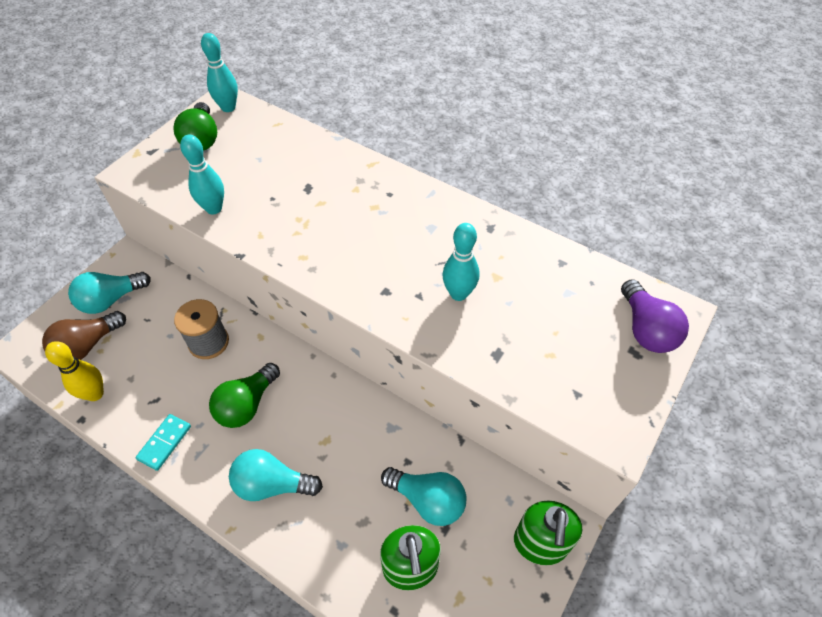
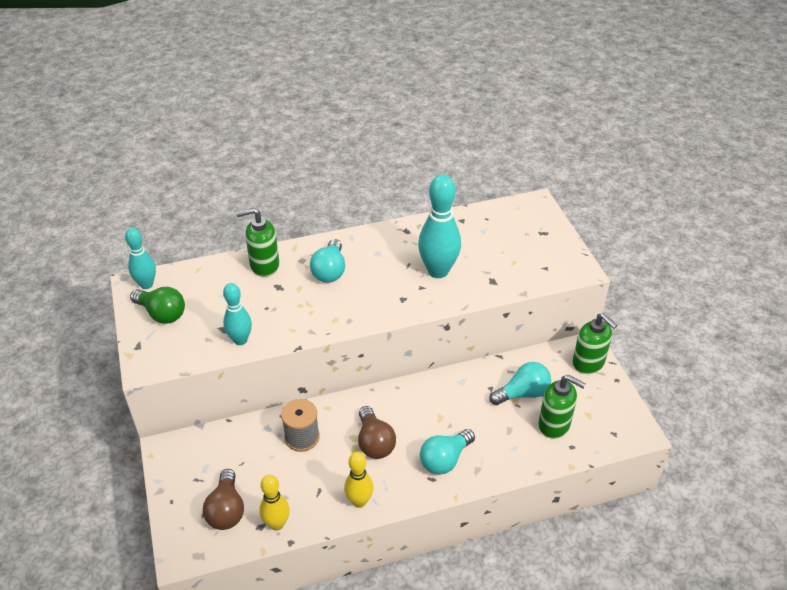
camera: 50 degrees left, 10 degrees down
(111, 300) = (198, 476): turquoise light bulb -> turquoise light bulb (330, 271)
(164, 442) = (359, 501): turquoise domino -> yellow bowling pin
(247, 405) = (374, 442): green light bulb -> brown light bulb
(325, 160) = (264, 265): none -> green soap dispenser
(458, 294) = (438, 271): turquoise bowling pin -> turquoise bowling pin, size x1.64
(646, 329) = (534, 220): purple light bulb -> none

